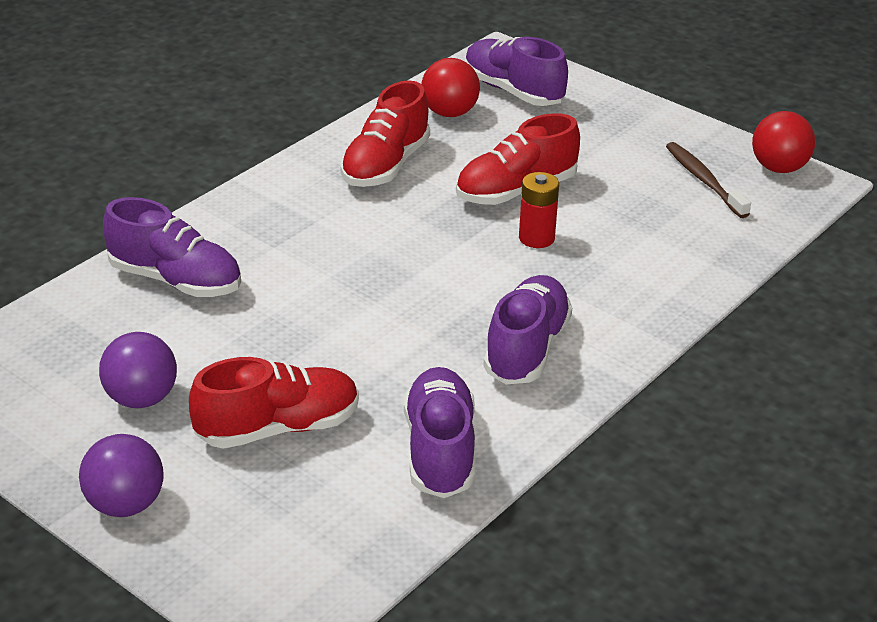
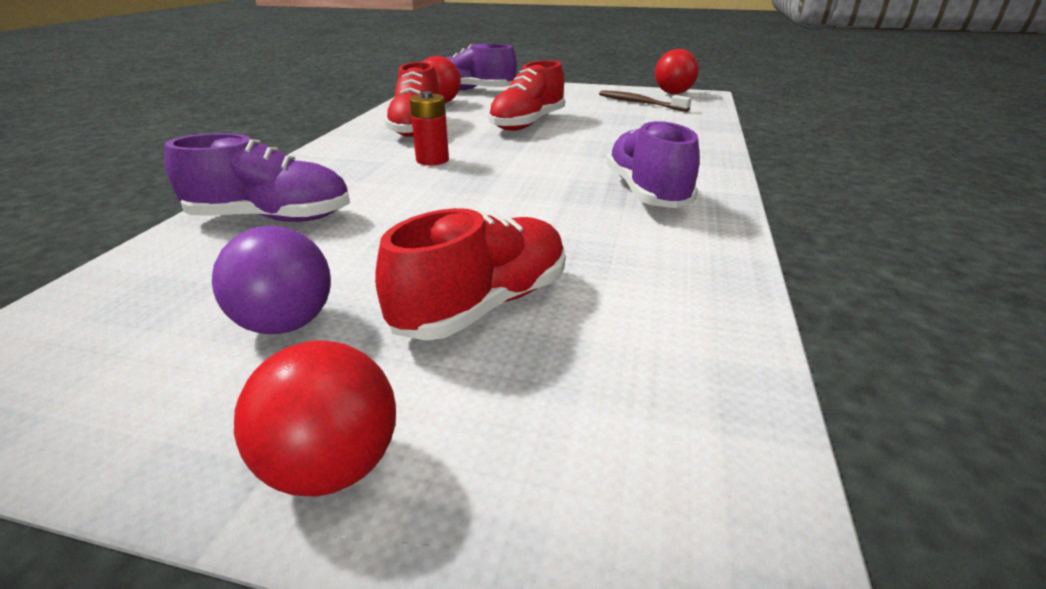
camera: 25 degrees left, 5 degrees down
(125, 504) = (332, 467): purple ball -> red ball
(440, 451) = (672, 276): purple shoe -> none
(536, 238) = (571, 140): red battery -> red battery (432, 160)

